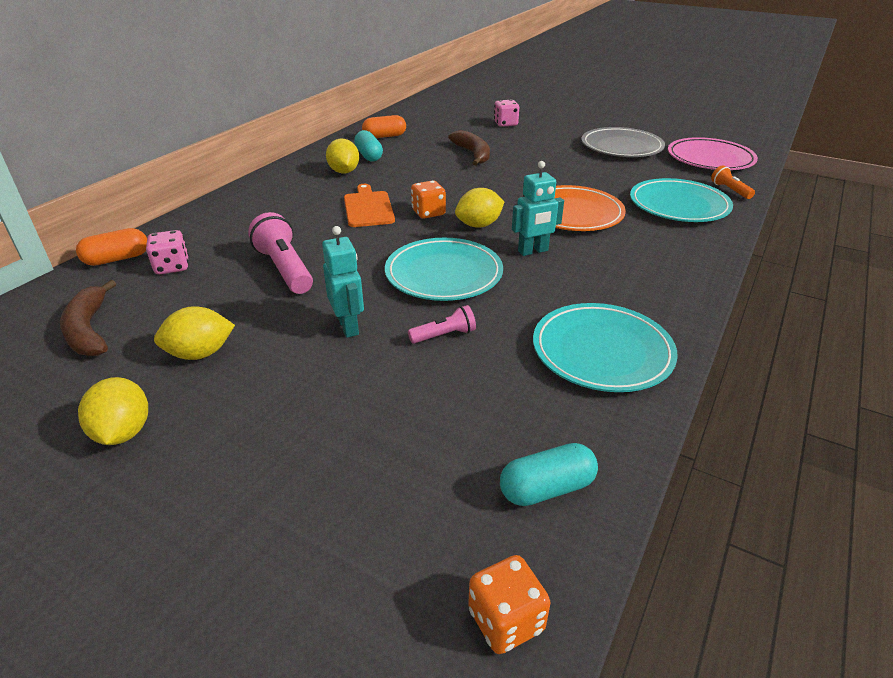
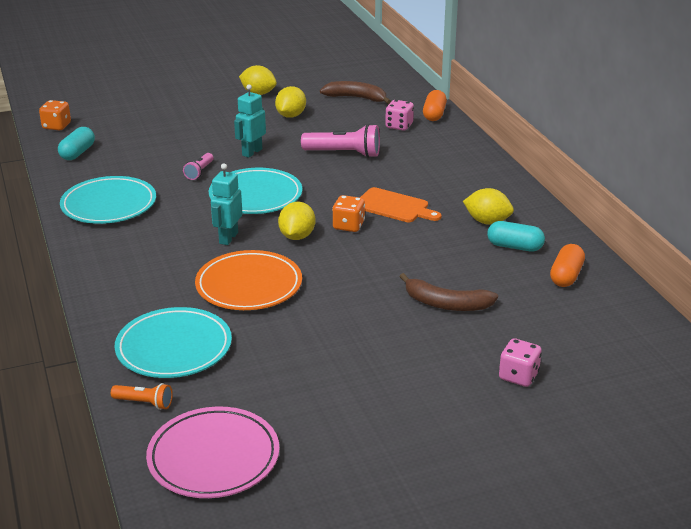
camera: 130 degrees right, 5 degrees down
(348, 326) = (252, 152): turquoise robot -> turquoise robot turned 105 degrees clockwise
(621, 147) = (334, 415): grey plate -> none

